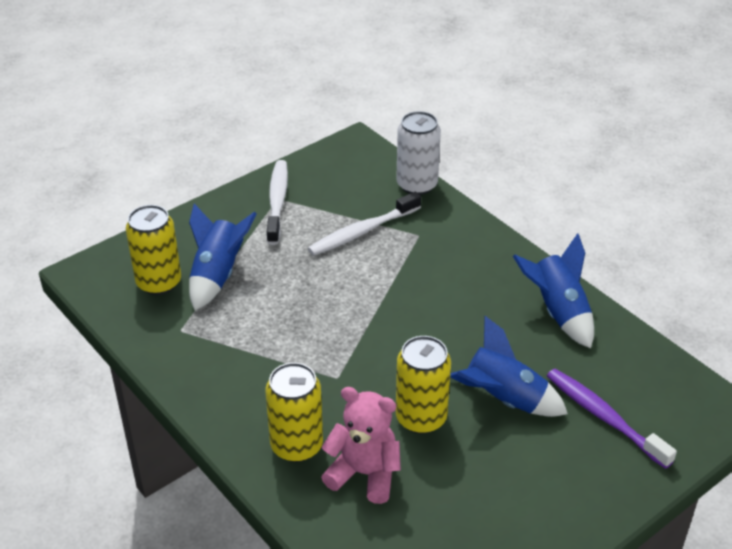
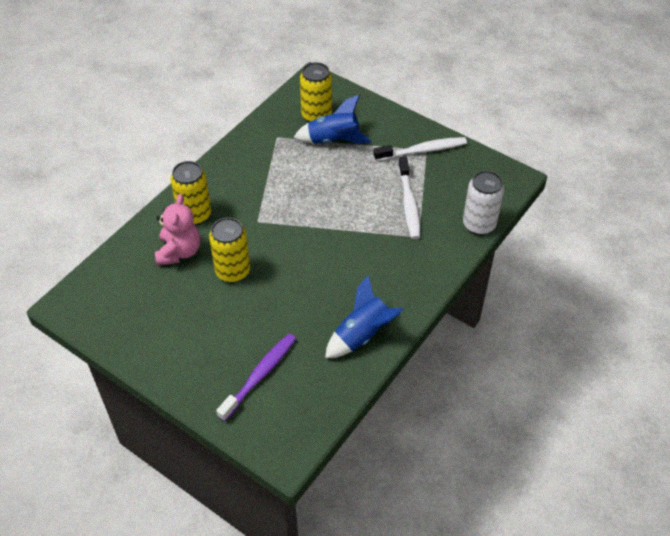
camera: 75 degrees right, 10 degrees up
(362, 231) = (408, 203): white toothbrush -> white toothbrush turned 135 degrees counterclockwise
(504, 399) = (261, 314): blue rocket -> none

